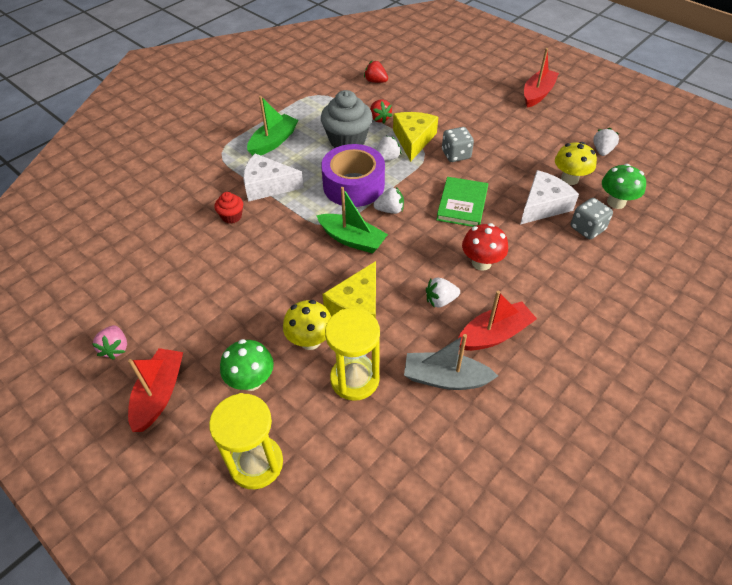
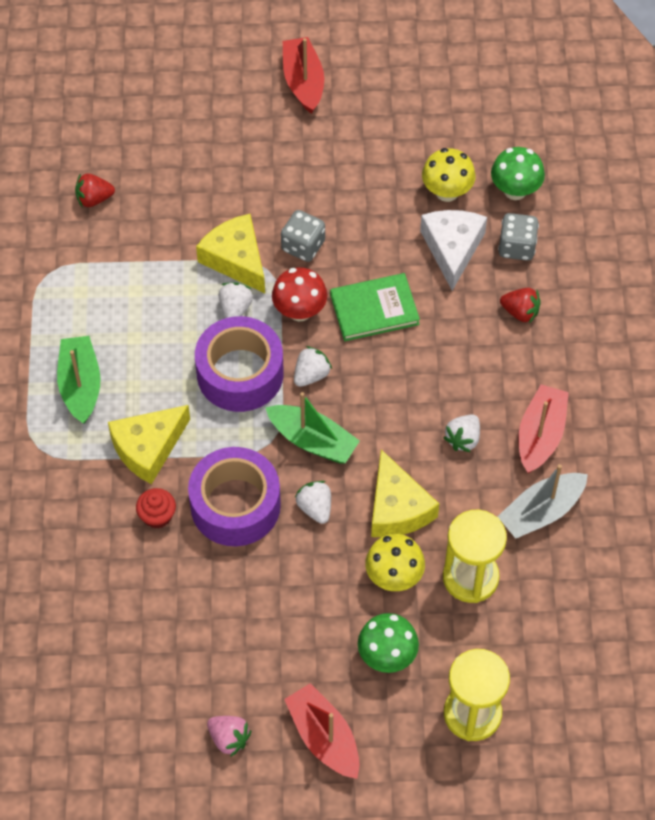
camera: 45 degrees left, 10 degrees up
(267, 186) = (148, 448): white cheese -> yellow cheese
(274, 239) = (235, 505): none -> purple tape
(347, 140) = (163, 317): grey cupcake -> none
(352, 239) = (312, 441): green boat -> green boat turned 45 degrees clockwise
(379, 118) = (164, 256): red strawberry -> red strawberry (520, 312)
(462, 204) = (374, 309): green book -> green book turned 75 degrees counterclockwise
(481, 263) = (459, 367): red mushroom -> red mushroom (299, 311)
(602, 151) = (445, 124): white strawberry -> white strawberry (315, 508)

